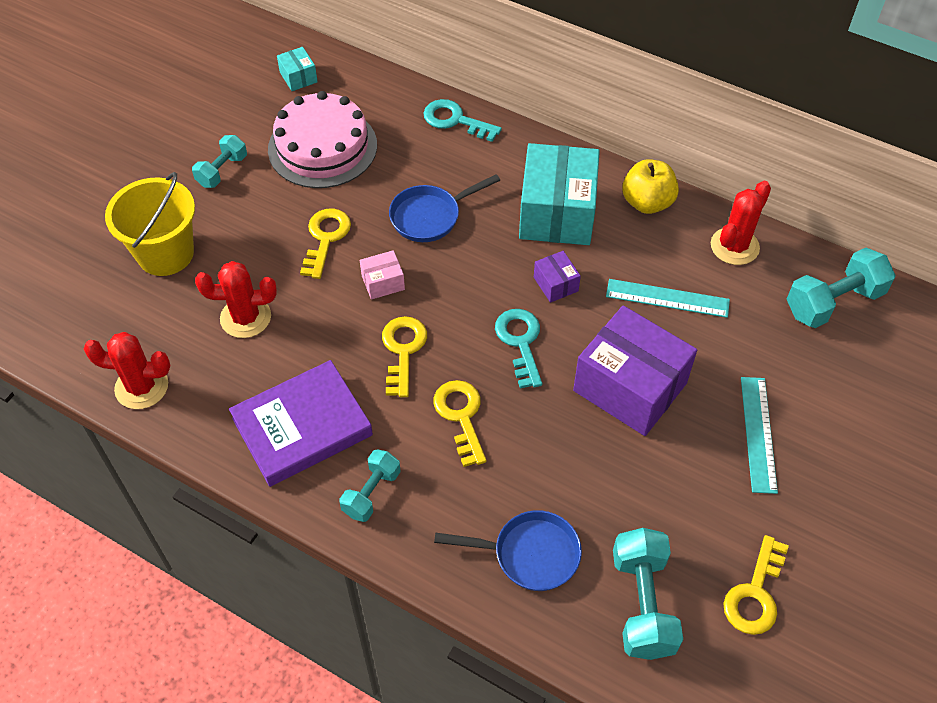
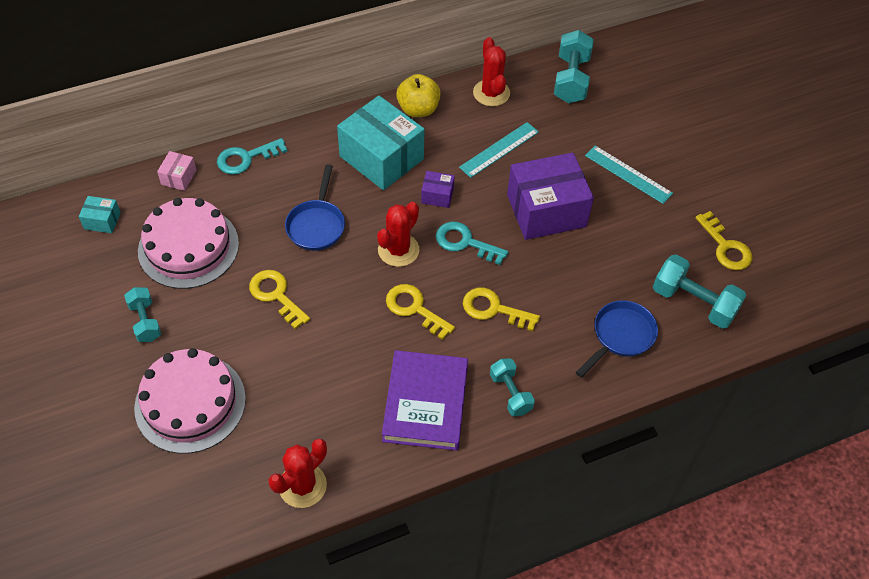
camera: 55 degrees left, 0 degrees up
(165, 253) = (190, 403): yellow bucket -> pink cake
(245, 317) = (300, 384): red cactus -> red cactus (398, 250)
(383, 282) = (347, 285): pink box -> pink box (179, 177)

